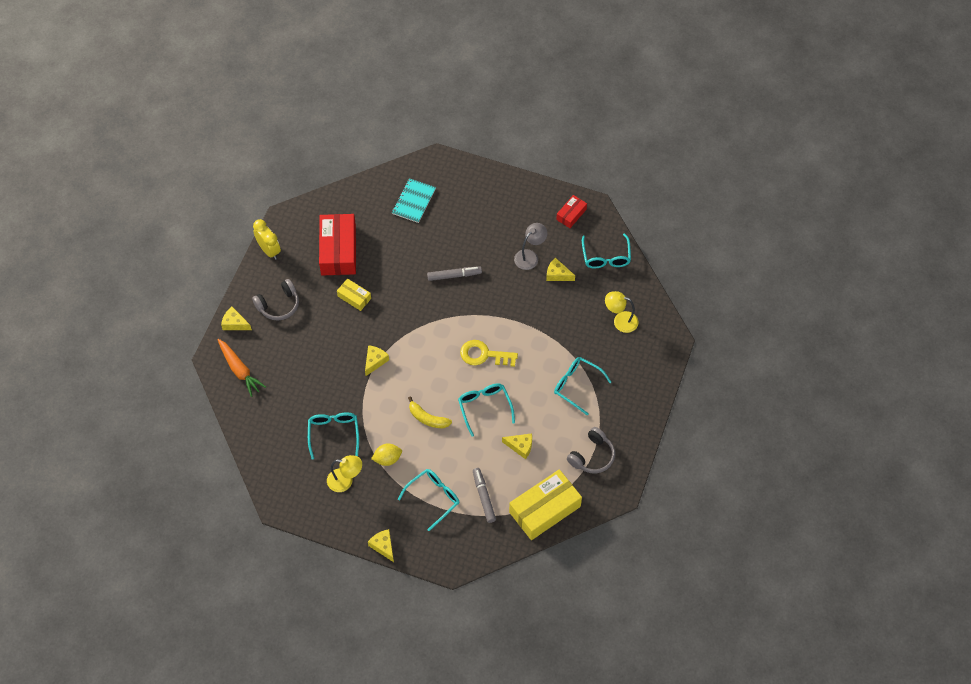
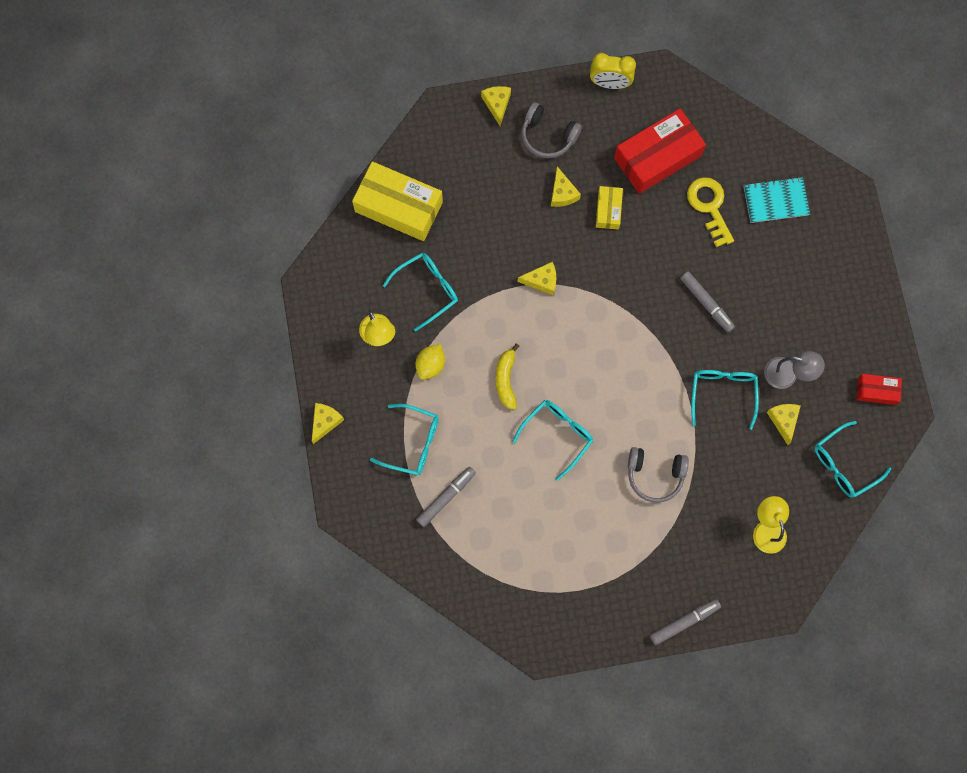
camera: 60 degrees right, 15 degrees up
(239, 370) = (444, 145): orange carrot -> none
(269, 250) = (610, 83): yellow clock -> yellow clock turned 75 degrees clockwise
(387, 459) = (430, 365): yellow lemon -> yellow lemon turned 75 degrees clockwise
(484, 355) = (624, 396): yellow key -> yellow key (709, 207)
(520, 446) = (532, 503): yellow cheese -> yellow cheese (562, 193)
(545, 509) = (470, 574): yellow box -> yellow box (398, 207)
(577, 386) = (649, 525): turquoise glasses -> turquoise glasses (722, 394)
(592, 456) = (568, 592): grey headphones -> grey headphones (655, 475)
(651, 399) = (684, 622): none -> grey marker

